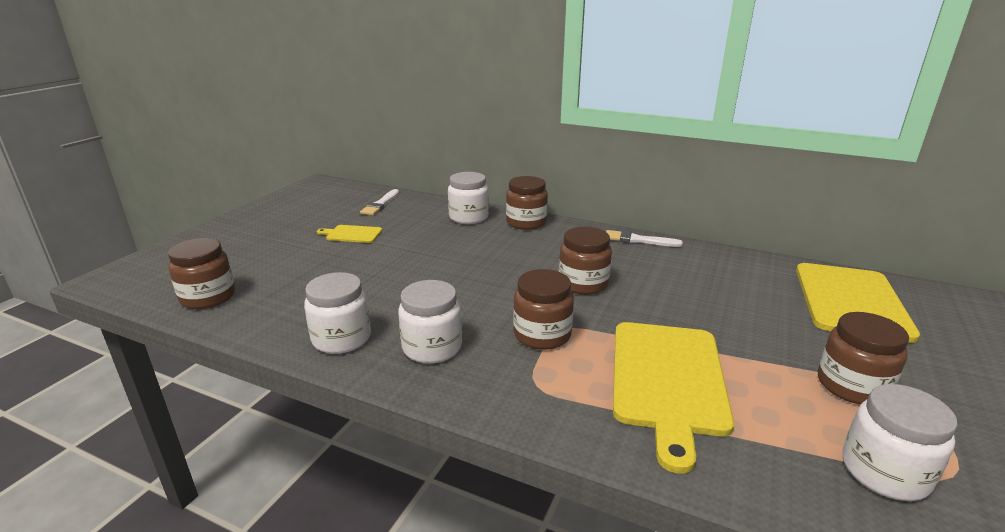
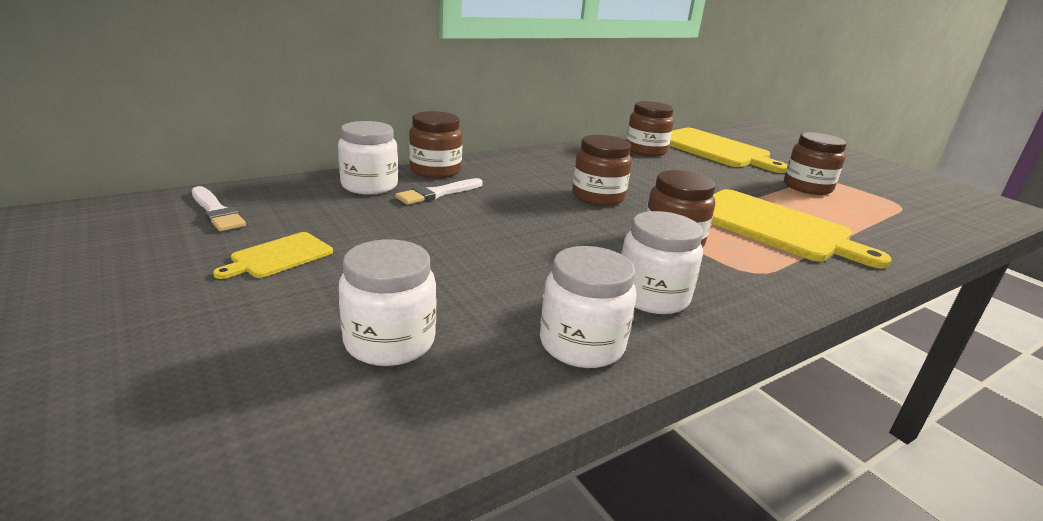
camera: 60 degrees left, 0 degrees up
(208, 297) = (293, 441): brown jar -> brown jar (646, 150)
(638, 240) = (545, 154): white brush -> white brush (438, 193)
(884, 472) = (894, 216): white jar -> white jar (389, 341)

